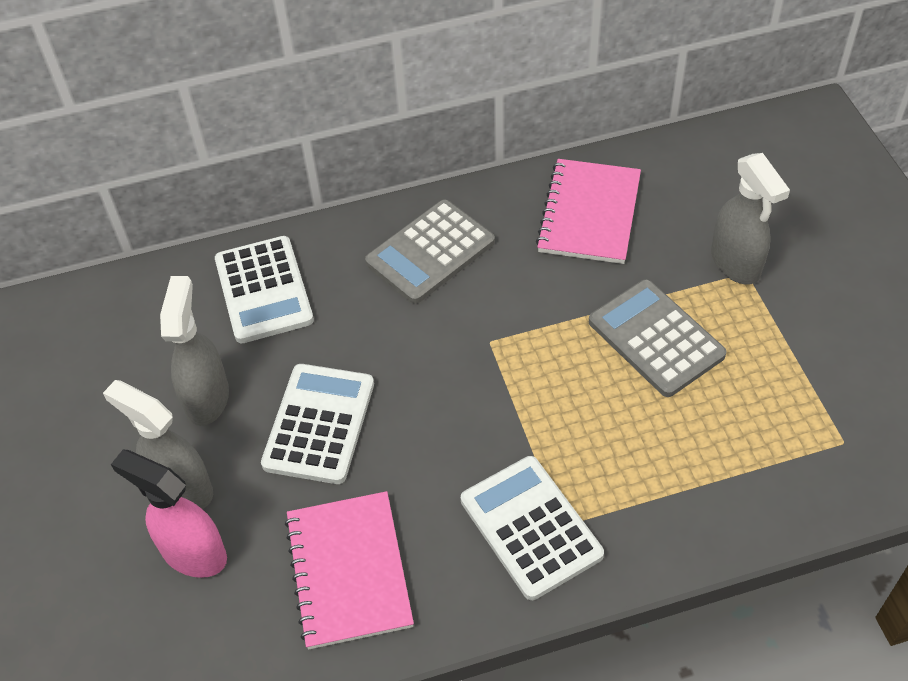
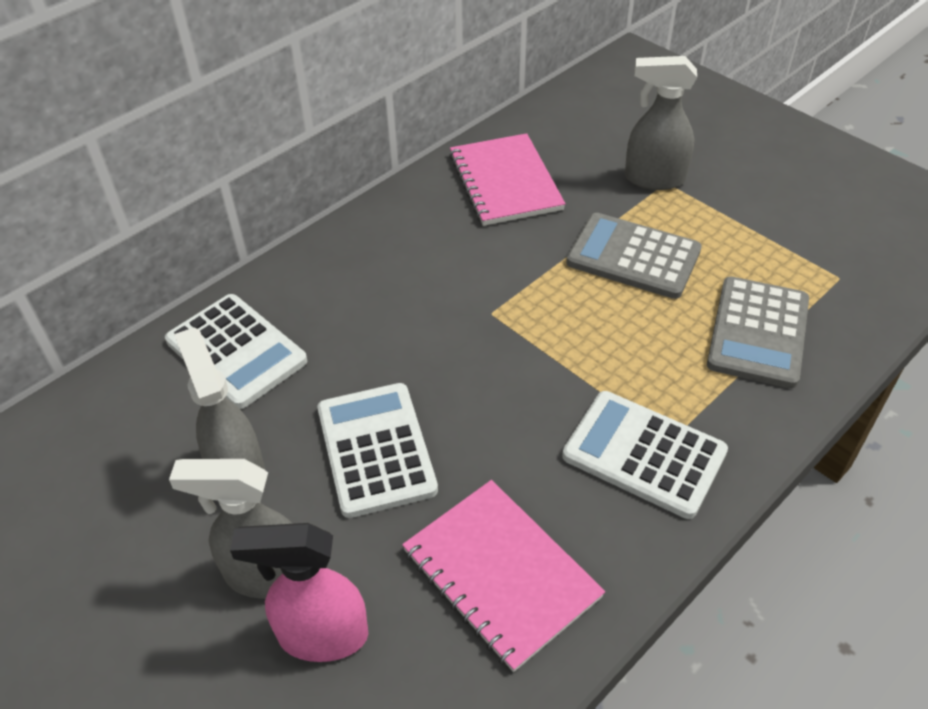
camera: 30 degrees left, 5 degrees down
(430, 252) = (383, 260): grey calculator -> grey calculator (758, 332)
(736, 264) = (653, 179): grey spray bottle -> grey spray bottle turned 150 degrees clockwise

